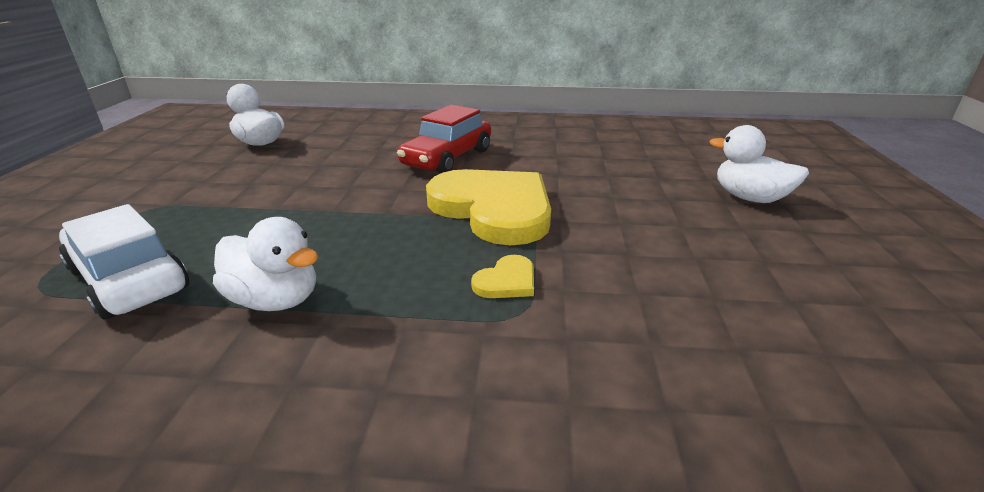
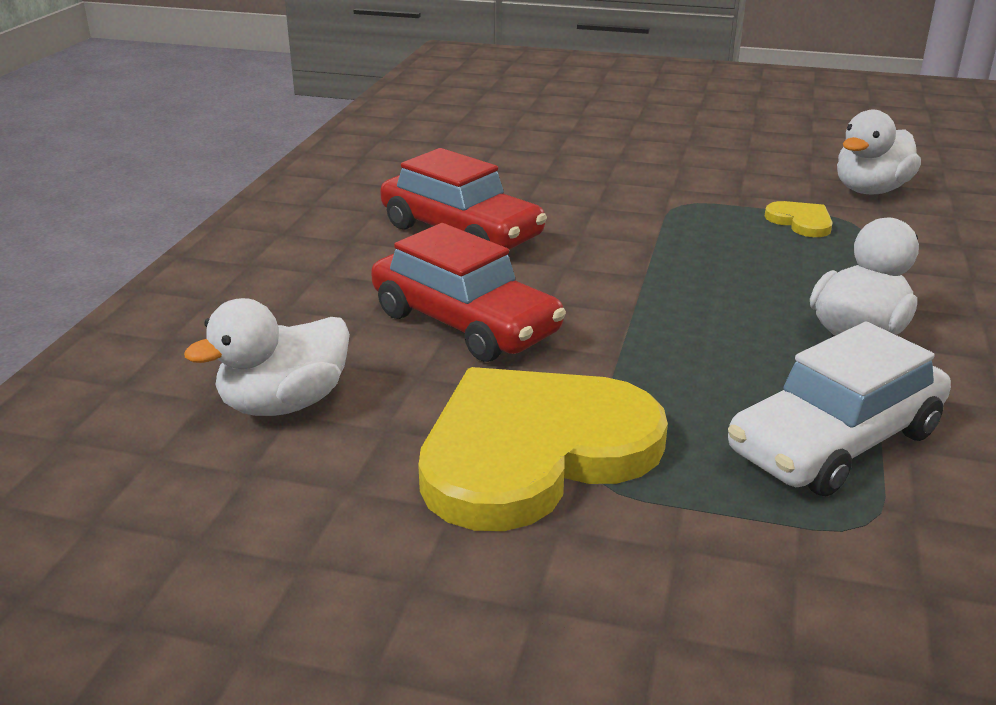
camera: 80 degrees left, 0 degrees up
(326, 168) = (465, 323): none -> red car
(493, 209) = (641, 215): yellow heart -> yellow heart (534, 451)
(749, 198) = (632, 109): white duck -> white duck (870, 190)

